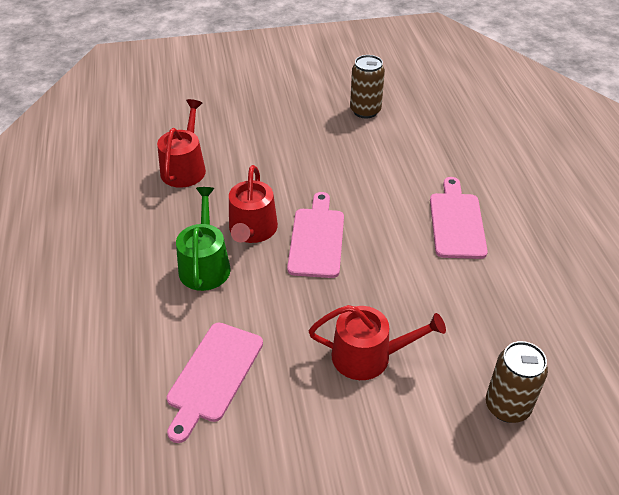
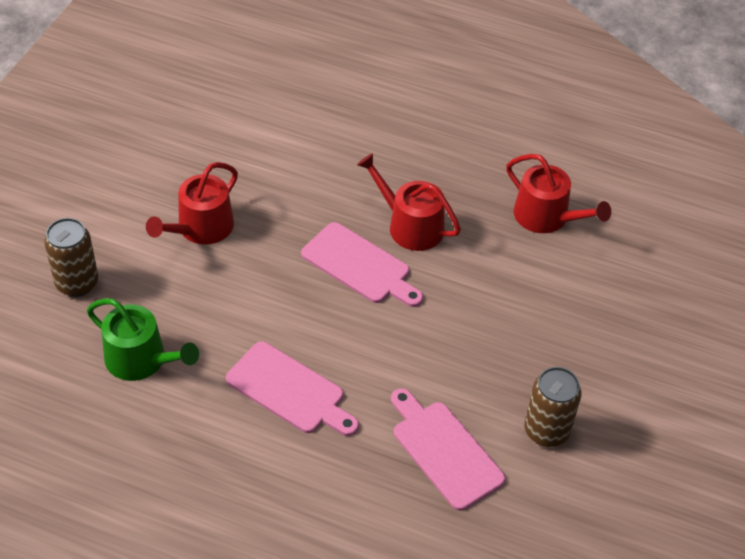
camera: 120 degrees right, 5 degrees up
(205, 264) = (391, 176): green watering can -> green watering can (141, 360)
(213, 375) = (268, 134): pink cutting board -> pink cutting board (444, 451)

